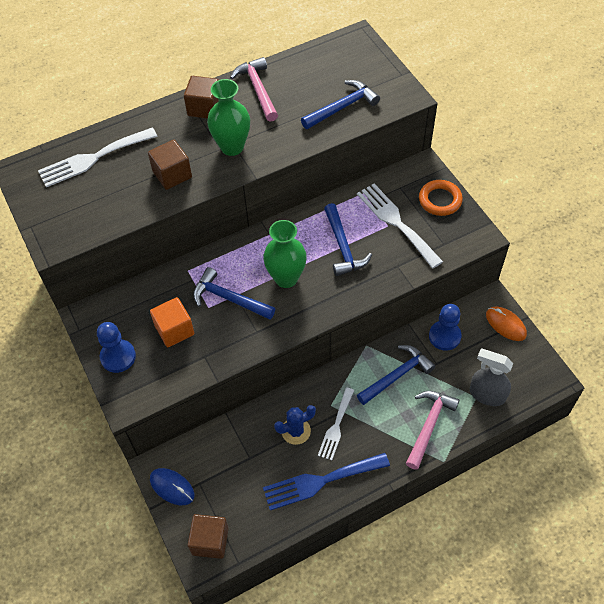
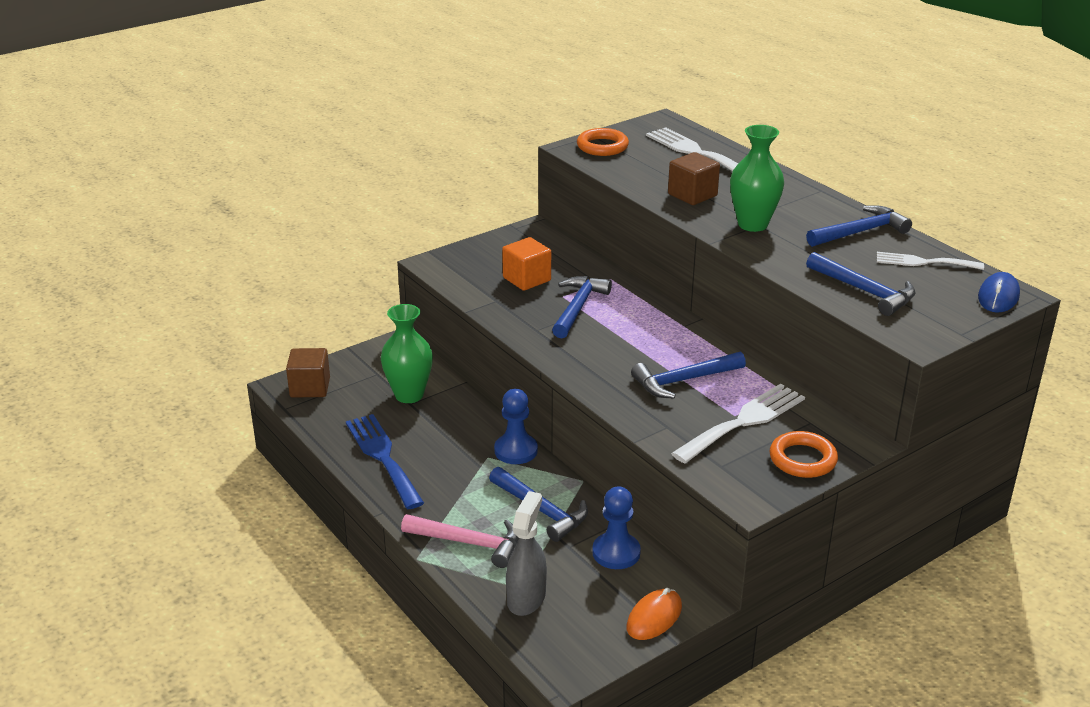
camera: 80 degrees right, 25 degrees down
(58, 222) = (602, 146): none -> orange ring
(118, 357) = (486, 252): blue pawn -> blue pawn (516, 451)
(172, 487) = (372, 357): blue mouse -> blue mouse (998, 296)
(204, 108) = (807, 202): brown cube -> none
(258, 89) = (860, 232): pink hammer -> blue hammer
(286, 278) = (619, 343): green vase -> green vase (409, 395)
(296, 431) = (448, 433): blue cactus -> none
(336, 426) = (458, 463): white fork -> white fork (923, 262)

